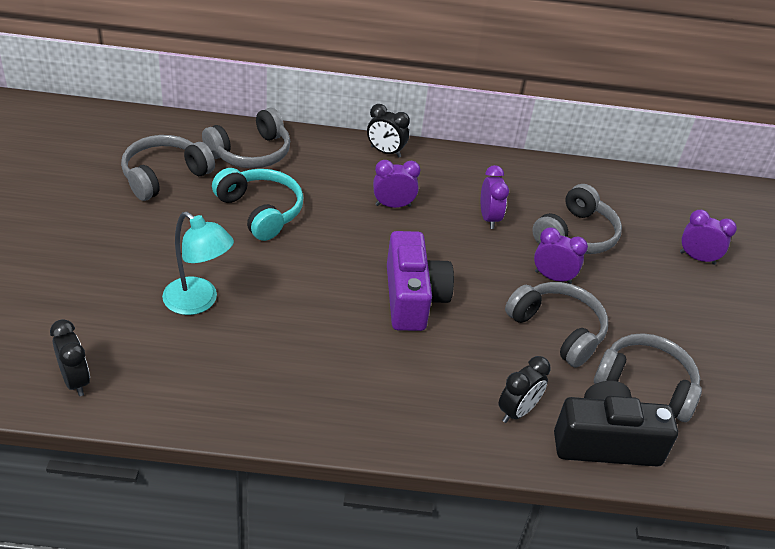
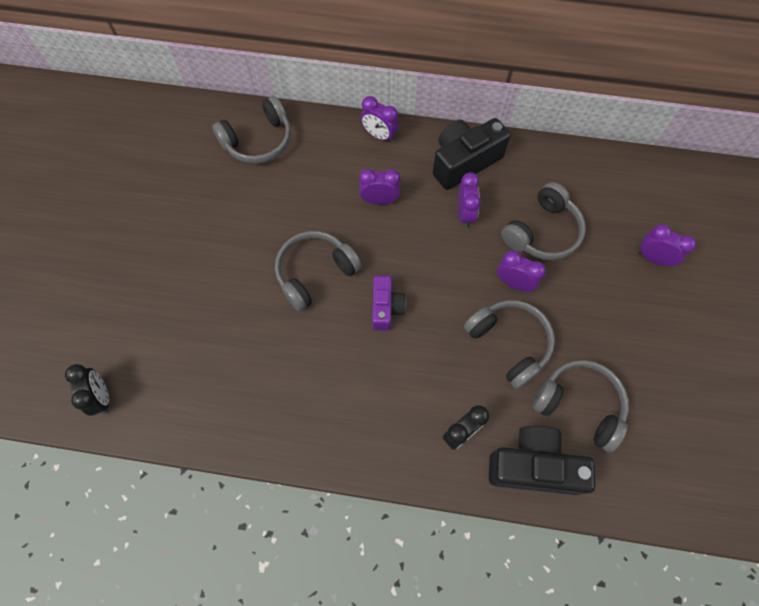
camera: 10 degrees right, 25 degrees up
(164, 176) = (182, 171): grey headphones -> grey headphones (315, 273)
(198, 302) = (203, 313): turquoise lamp -> none
(260, 211) = (262, 210): turquoise headphones -> none
(385, 152) = (379, 135): black clock -> purple clock
(413, 298) = (386, 308): purple camera -> purple camera, size x0.60
(481, 175) = (464, 162): none -> black camera

